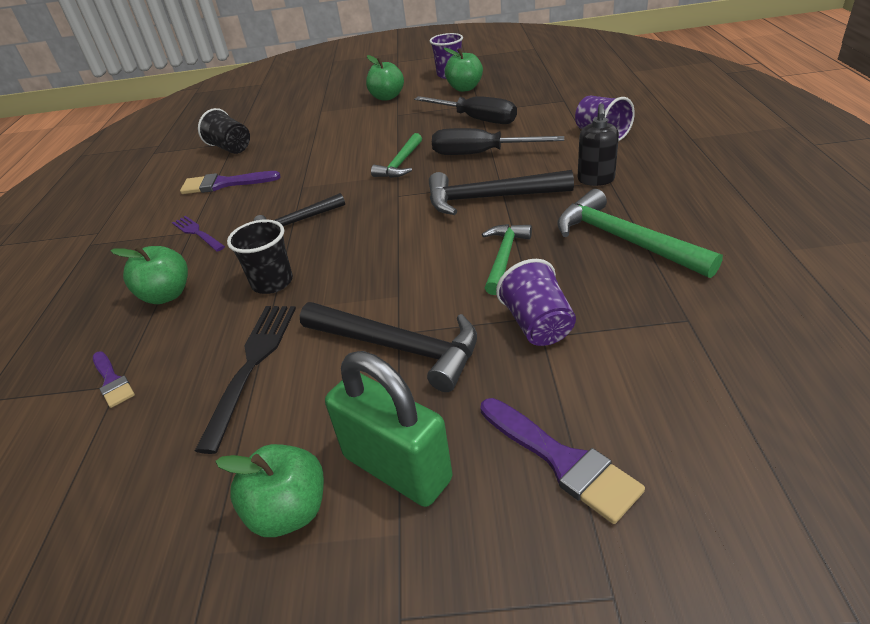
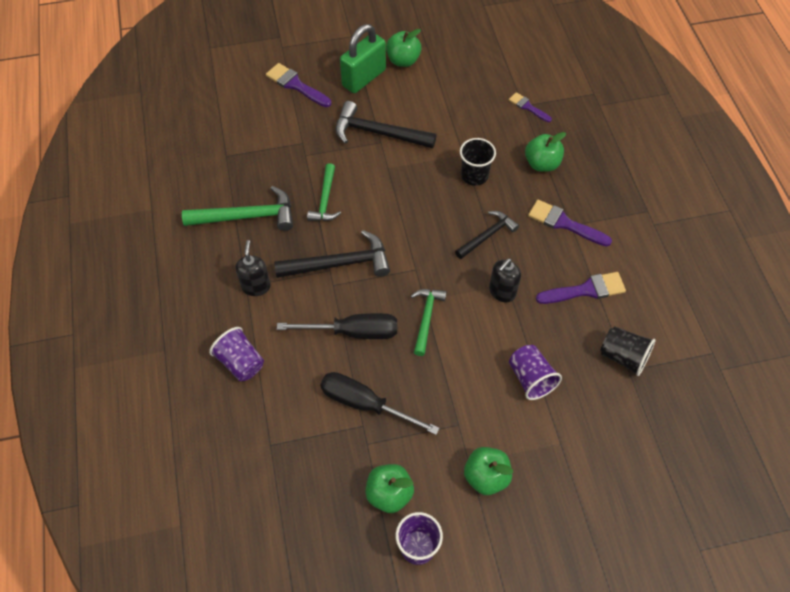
camera: 165 degrees right, 20 degrees up
(197, 233) = (564, 223): purple fork -> purple brush
(252, 366) = (455, 119): black fork -> none
(311, 181) = (502, 292): none -> black soap dispenser
(397, 468) = (364, 78): green padlock -> green padlock turned 75 degrees counterclockwise
(537, 325) = (304, 149): purple cup -> purple cup (530, 378)
(624, 240) = (247, 217): green hammer -> green hammer turned 45 degrees counterclockwise

